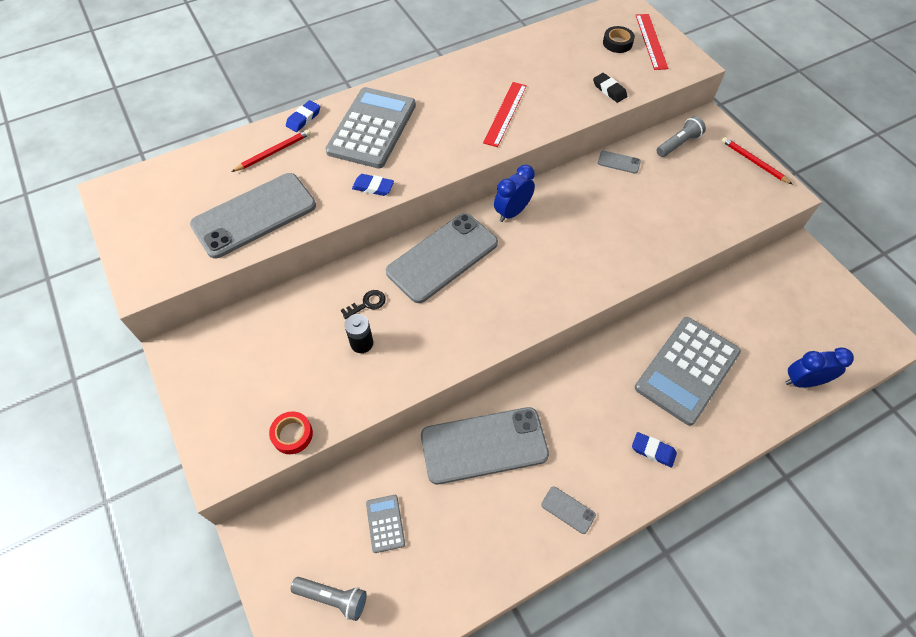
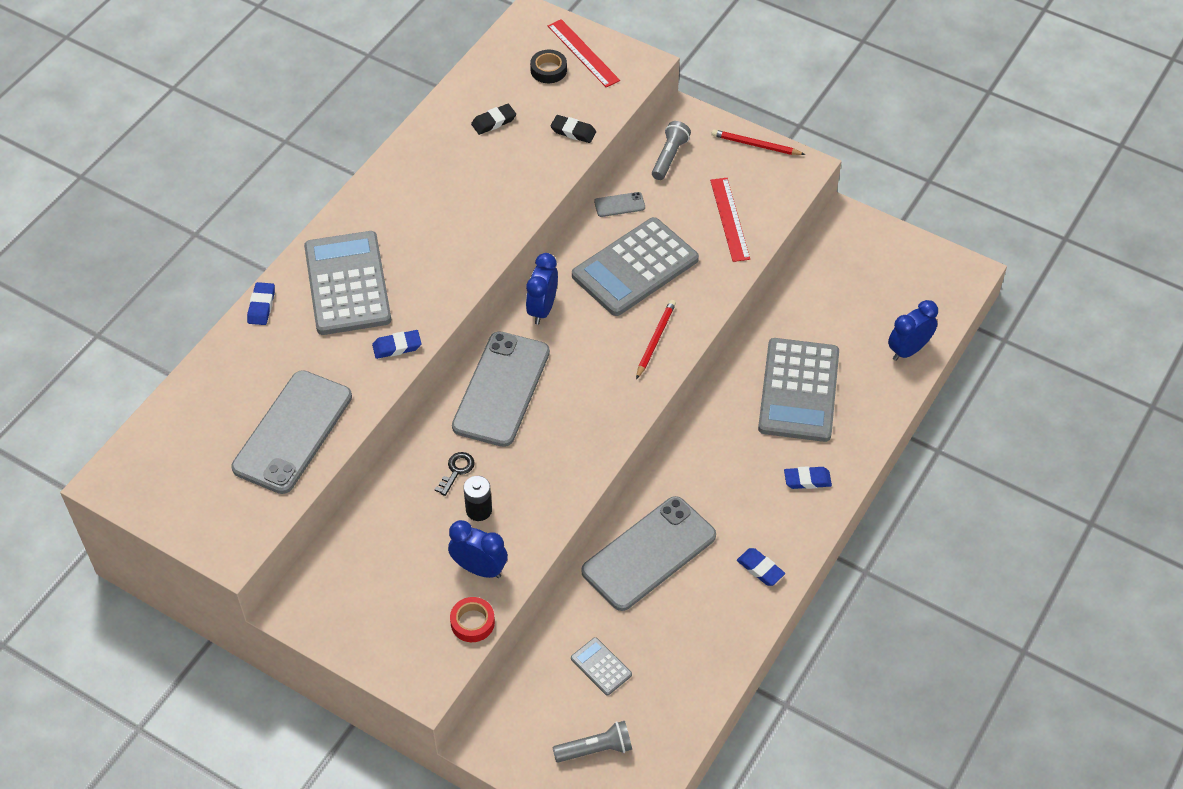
camera: 30 degrees left, 5 degrees down
(273, 152) = (258, 358): red pencil -> red pencil (655, 340)
(329, 391) = (479, 569): none -> blue clock
(505, 113) = (480, 205): red ruler -> red ruler (729, 219)
(554, 62) = (493, 122): none -> black eraser
(568, 510) = (760, 569): grey phone -> blue eraser
(602, 212) = (635, 268): none -> grey calculator

